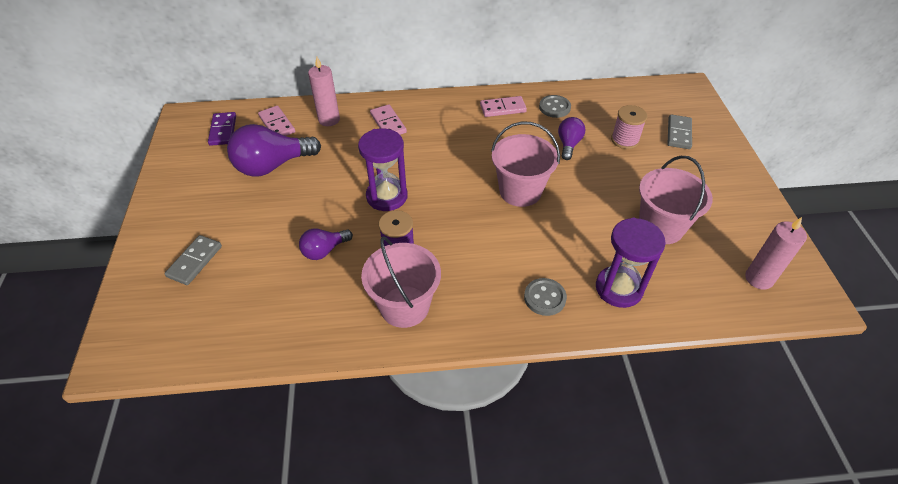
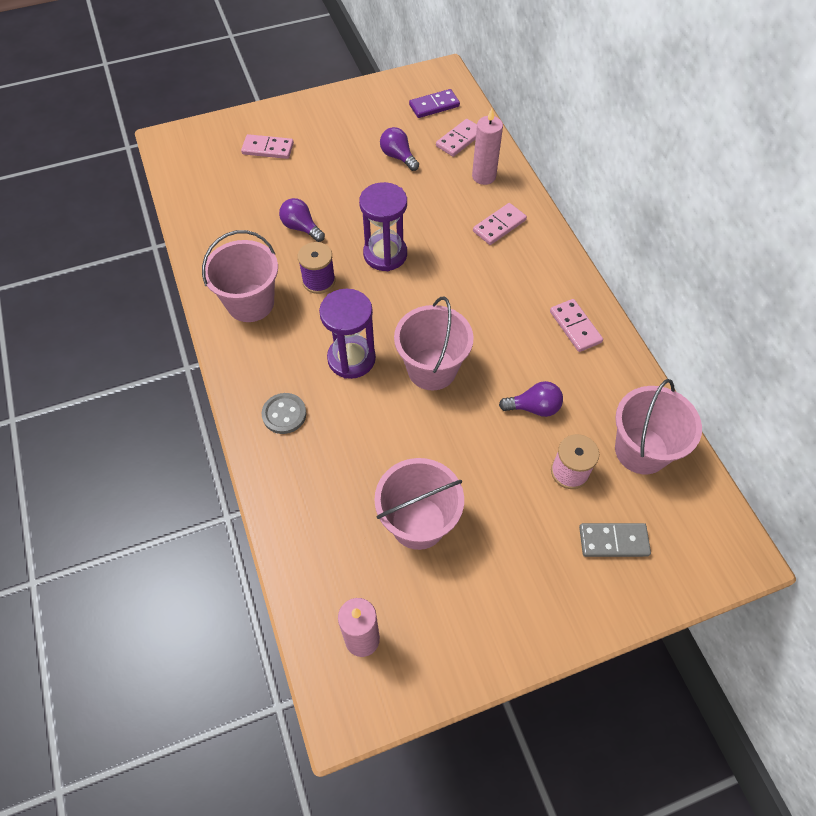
camera: 75 degrees right, 10 degrees up
(195, 261) = (268, 149): grey domino -> pink domino
(272, 166) = (398, 157): purple light bulb -> purple light bulb, size x0.55
(554, 107) = (603, 382): grey button -> none
(612, 105) = (641, 450): none -> pink bucket
(619, 288) = (312, 483): purple hourglass -> purple hourglass (351, 359)

